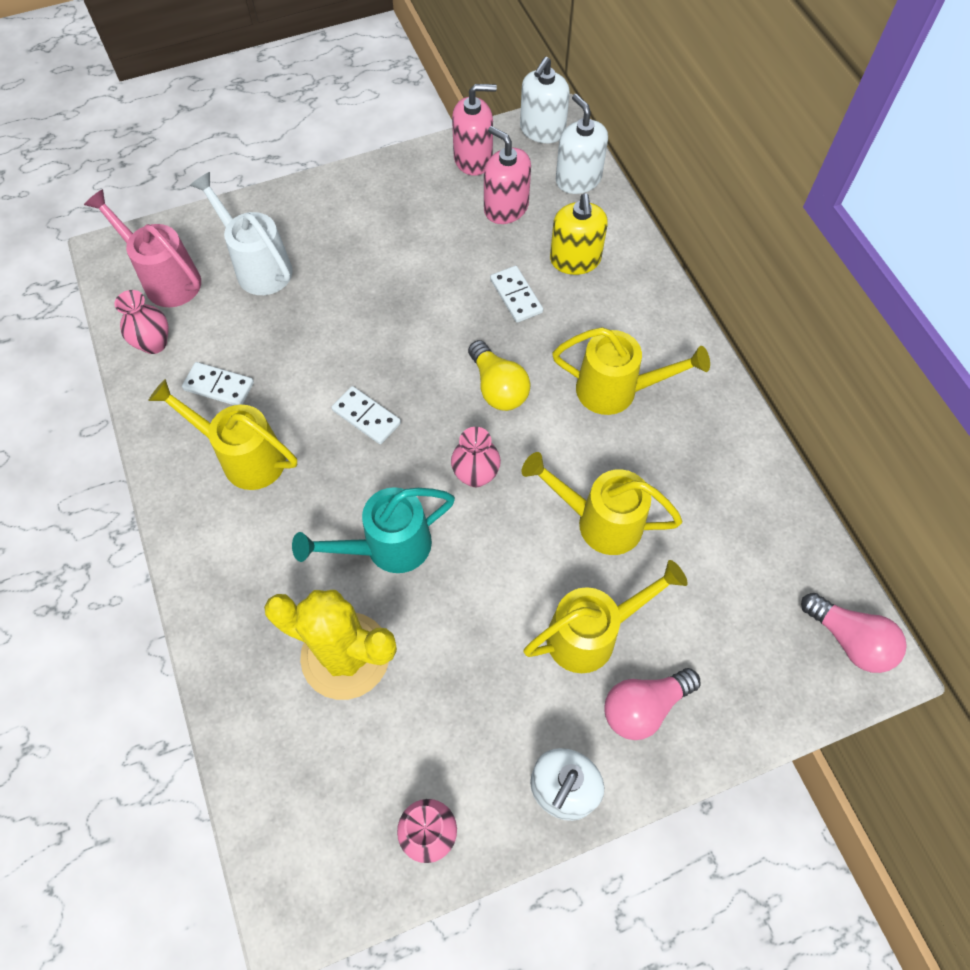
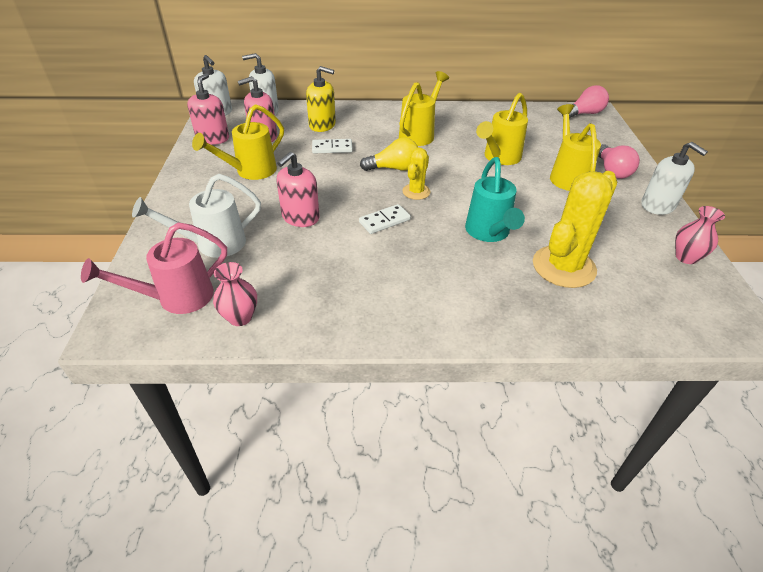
camera: 70 degrees left, 20 degrees down
(219, 386) = (312, 286): white domino -> none
(244, 457) = (386, 284): yellow watering can -> yellow watering can (250, 171)
(338, 325) = (300, 217): none -> pink soap dispenser
(450, 433) = (416, 192): none -> yellow cactus
(476, 475) = (451, 189): pink vase -> none

